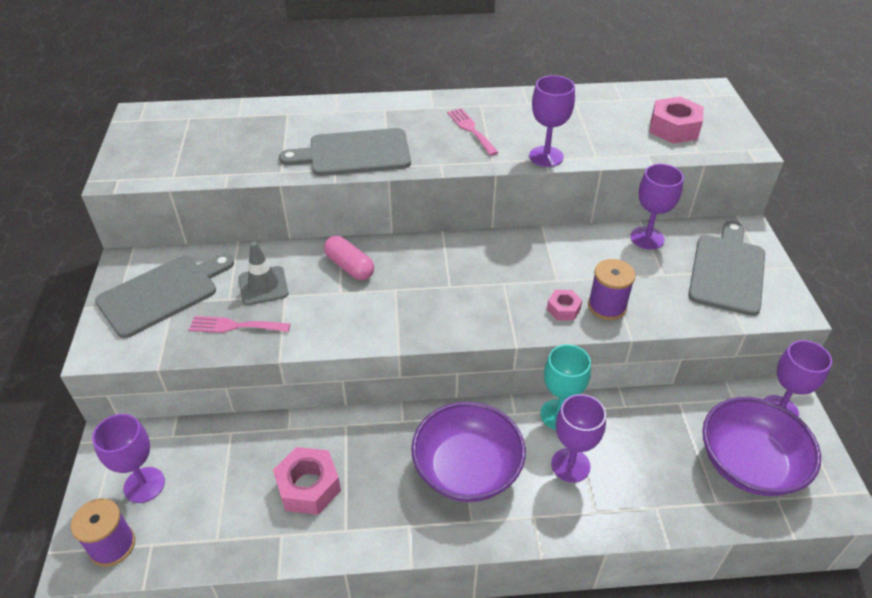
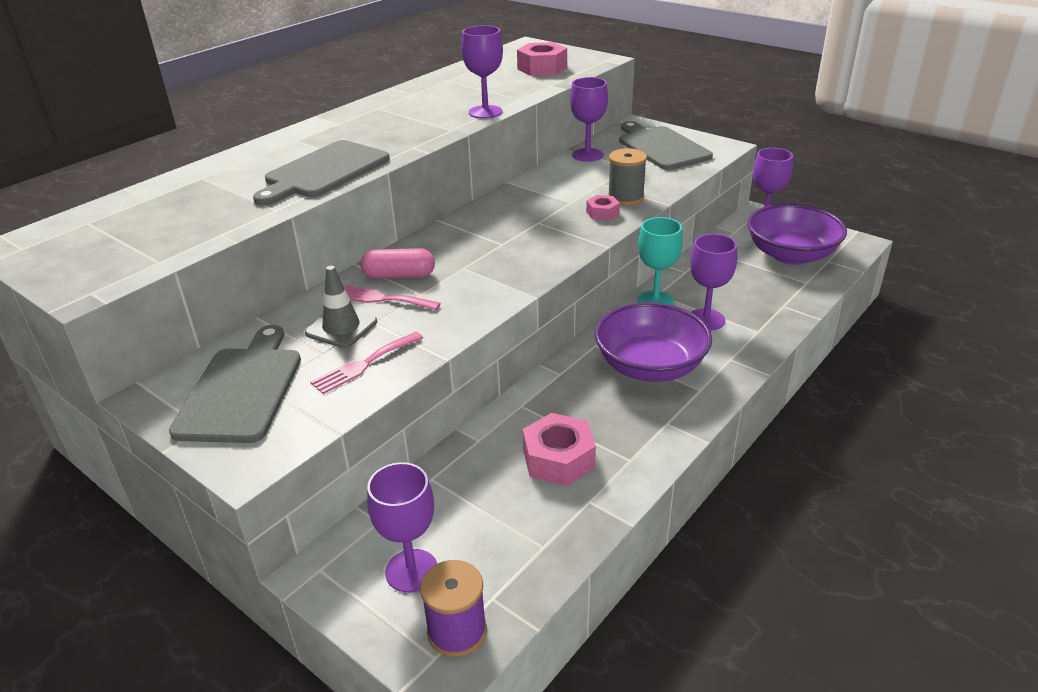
camera: 45 degrees left, 10 degrees down
(471, 130) = (398, 122): pink fork -> pink fork (382, 299)
(607, 306) = (625, 197): purple spool -> grey spool

